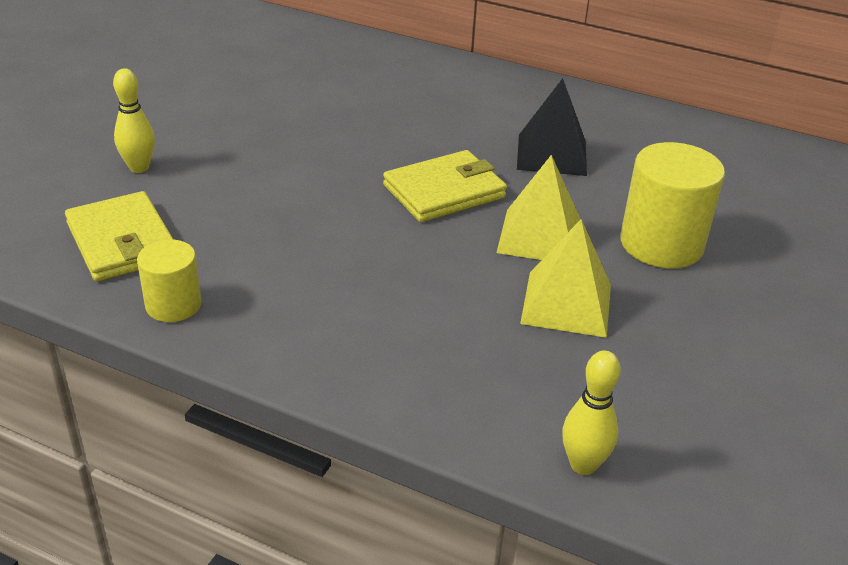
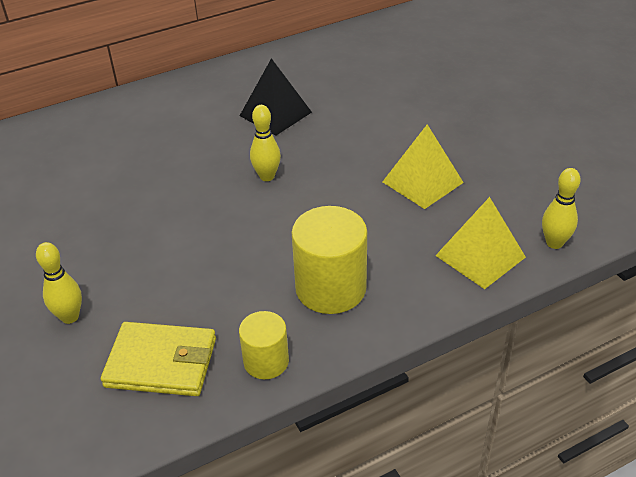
camera: 50 degrees left, 5 degrees up
(444, 191) = (267, 176): yellow wallet -> yellow bowling pin
(539, 236) = (352, 160): yellow pyramid -> yellow pyramid (480, 256)
(661, 244) = (403, 120): yellow cylinder -> yellow cylinder (330, 288)

